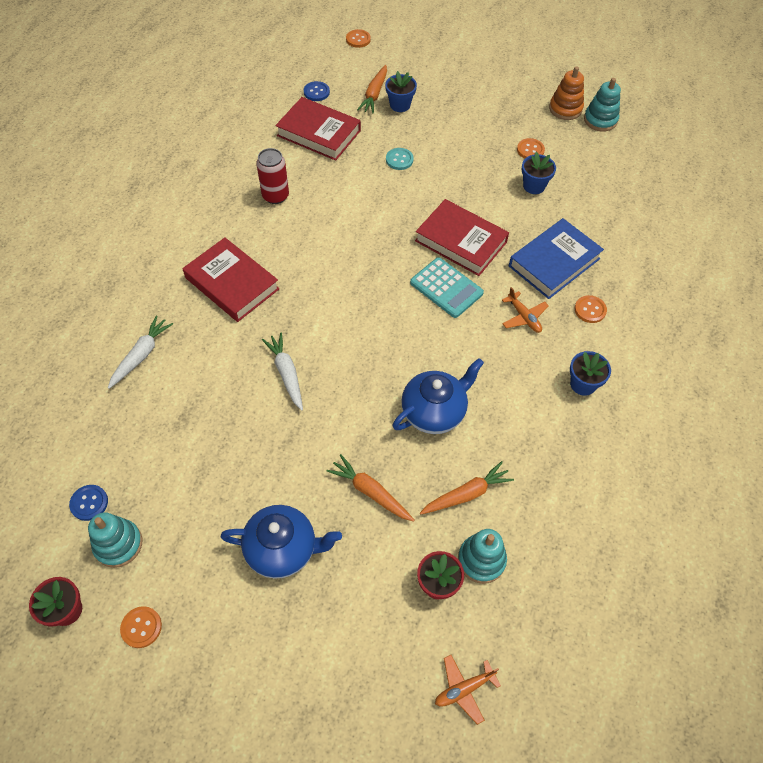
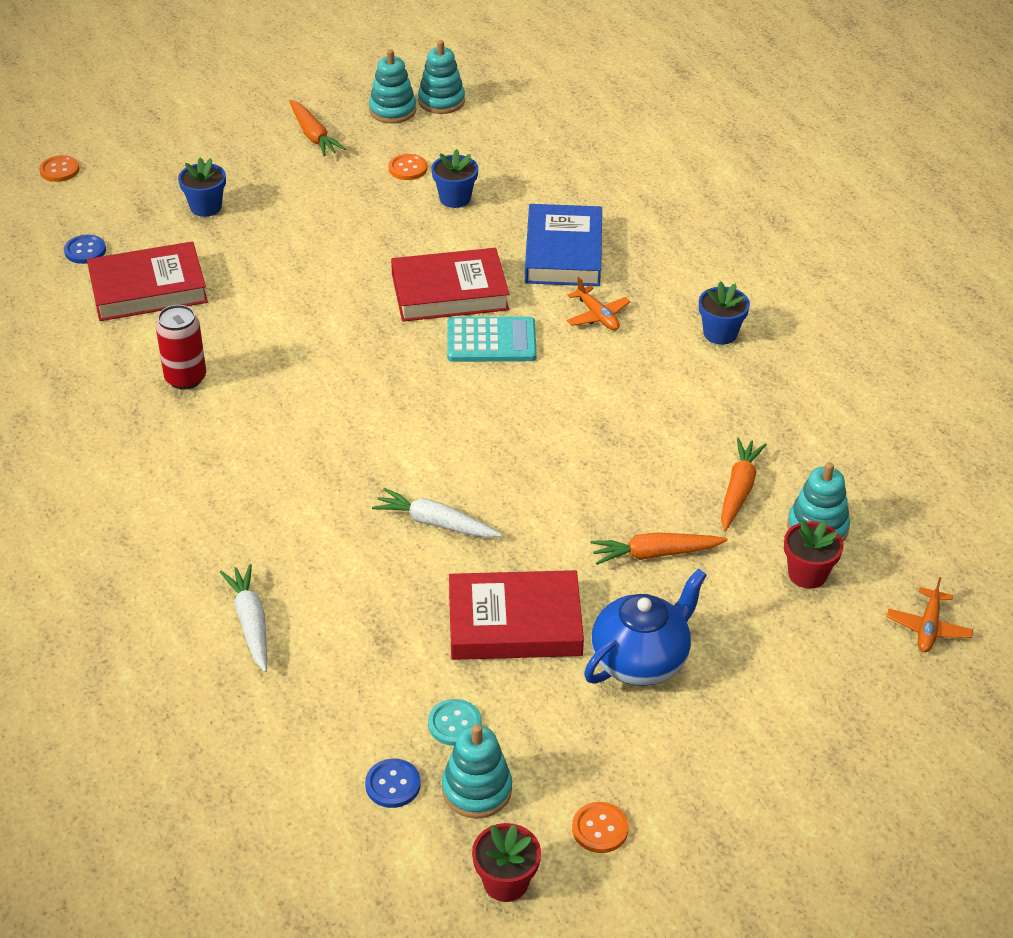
camera: 45 degrees left, 15 degrees down
(232, 283) = (257, 489): red book -> red book (514, 622)
(374, 94) = (160, 213): orange carrot -> orange carrot (313, 135)
(399, 160) = (280, 259): turquoise button -> turquoise button (454, 724)
(434, 412) = (623, 449): blue teapot -> none
(524, 317) = (597, 316): orange plane -> orange plane turned 45 degrees clockwise
(565, 109) = (392, 110): orange stacking toy -> turquoise stacking toy
(590, 310) = (648, 270): orange button -> none

